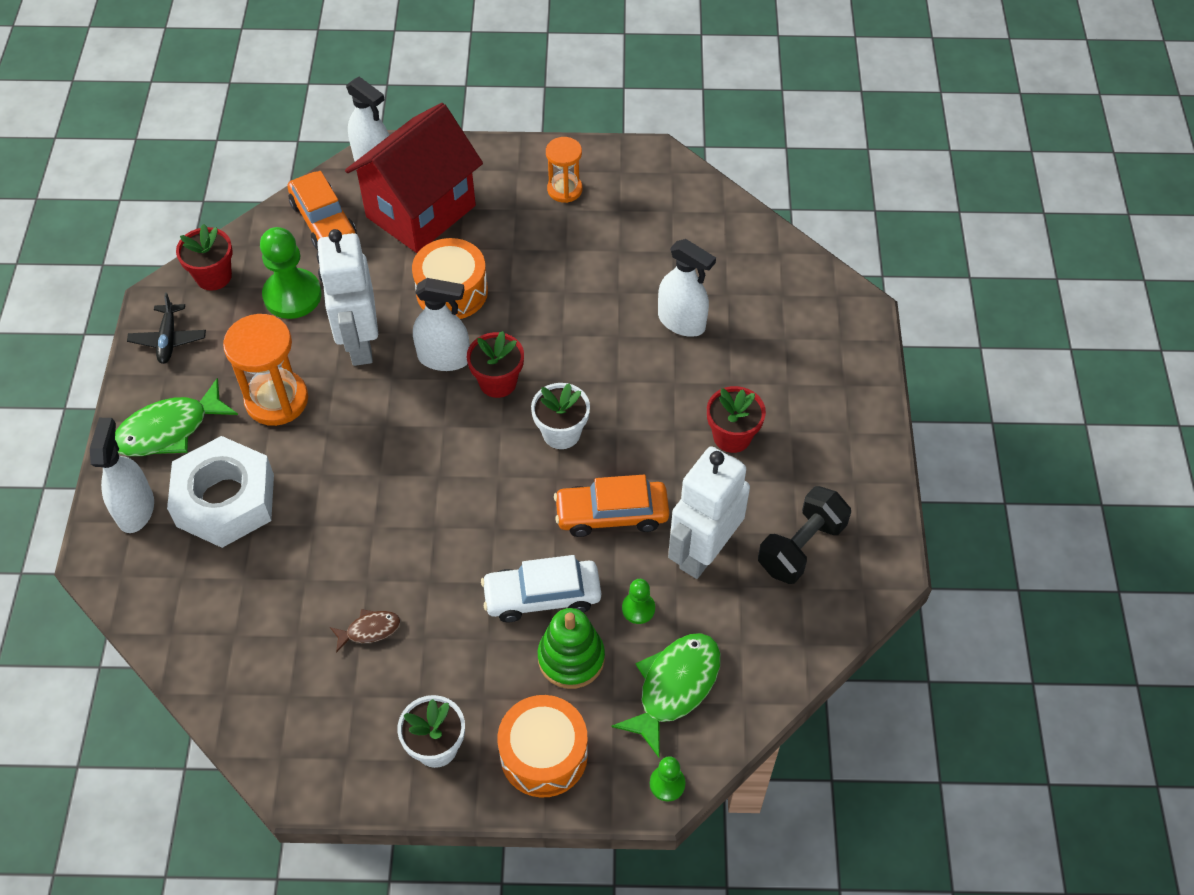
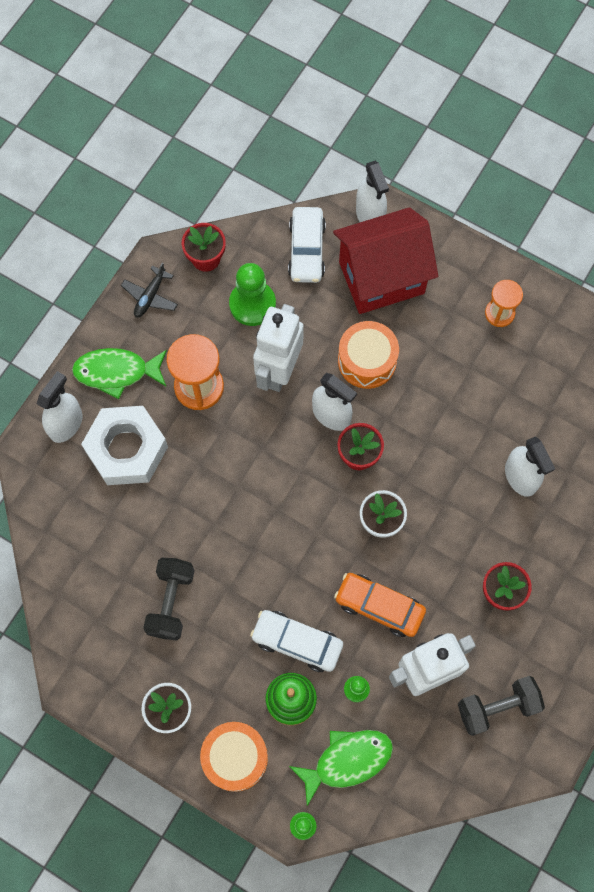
camera: 30 degrees right, 15 degrees up
(323, 221) = (306, 250): orange car -> white car
(370, 630) = (171, 602): brown fish -> black dumbbell

